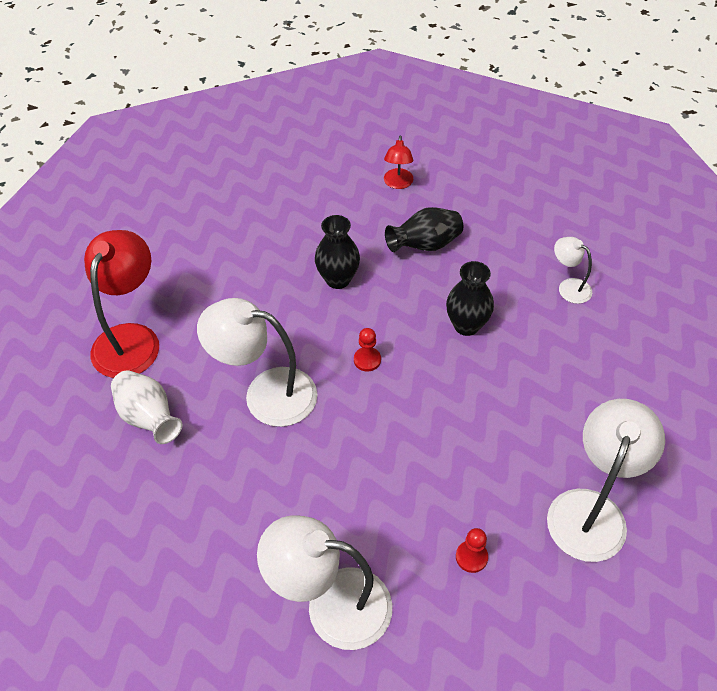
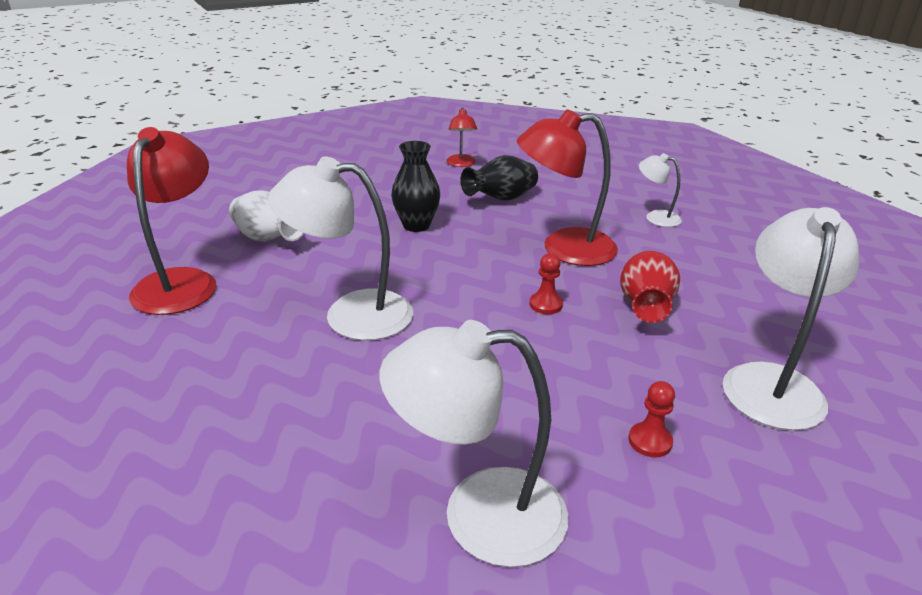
camera: 10 degrees left, 20 degrees down
(149, 417) = (203, 345): white vase -> white vase (268, 239)
(367, 360) = (464, 280): red pawn -> red pawn (545, 304)
(466, 325) = (563, 248): black vase -> red lamp
(516, 411) = (645, 306): none -> red vase

